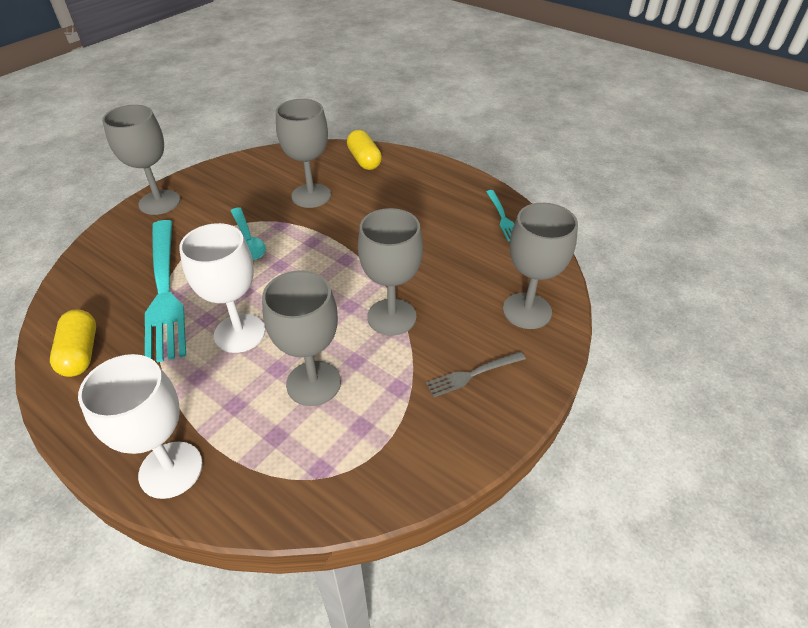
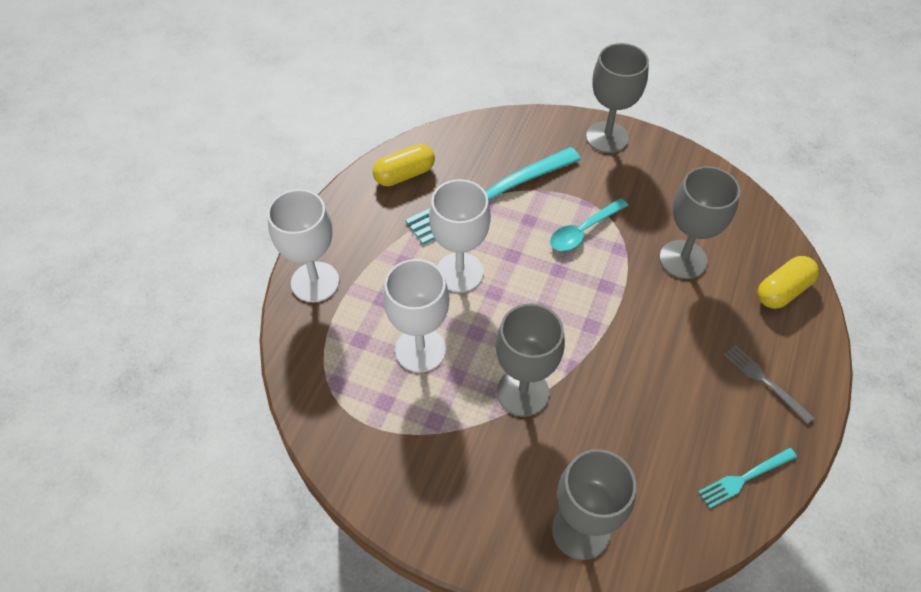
camera: 75 degrees right, 10 degrees up
(313, 383) = (420, 350): grey goblet -> white goblet
(472, 374) = (470, 486): grey fork -> grey fork (764, 381)

